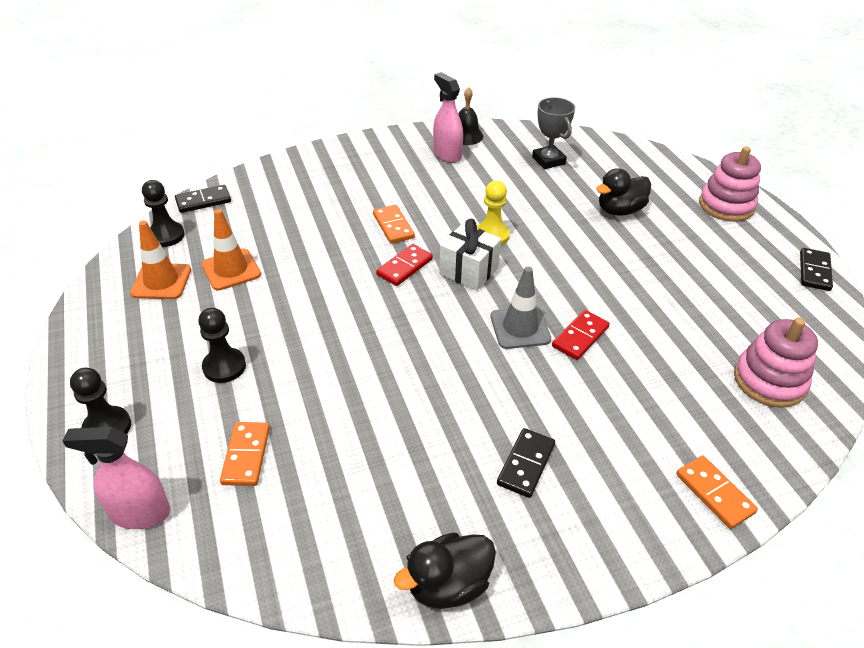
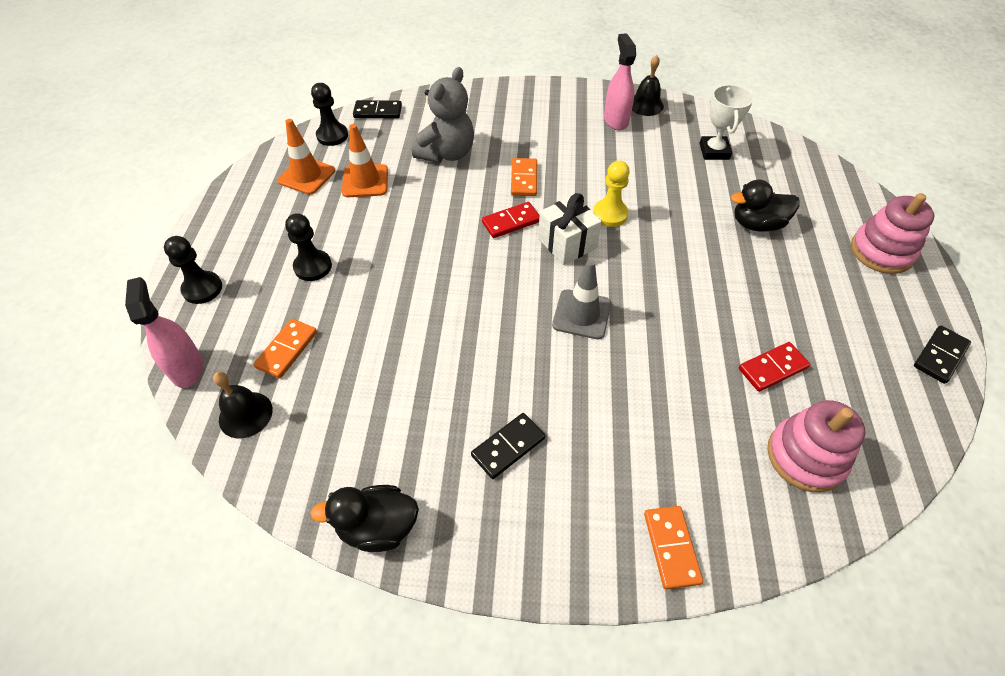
camera: 25 degrees right, 10 degrees up
(140, 513) = (187, 368): pink spray bottle -> pink spray bottle turned 45 degrees clockwise
(239, 534) = (245, 414): none -> black bell
(302, 222) = (447, 153): none -> grey teddy bear
(548, 160) = (714, 151): grey trophy -> white trophy
(580, 337) = (634, 342): red domino -> red domino (772, 368)

